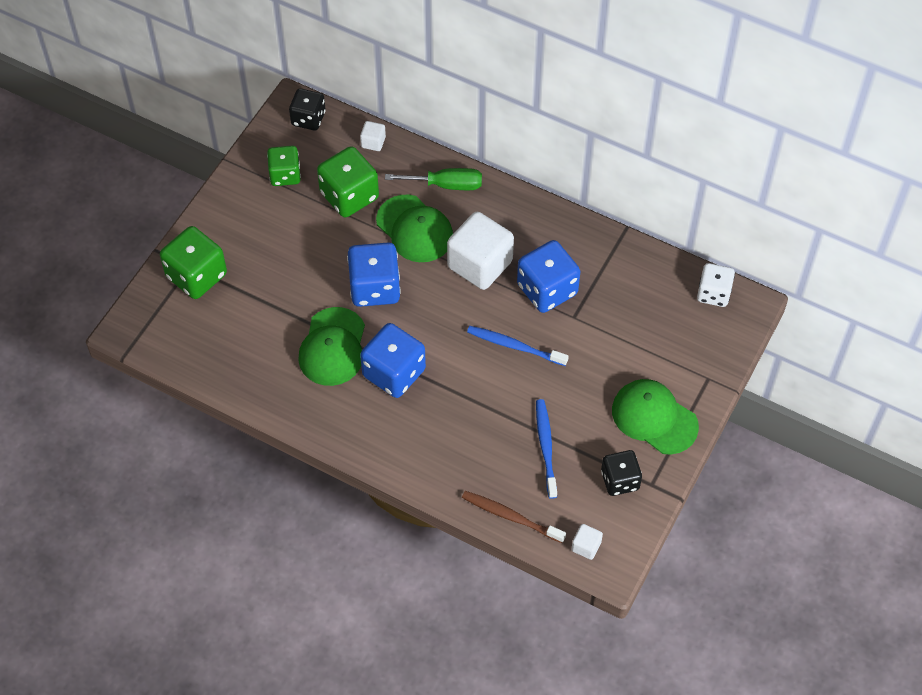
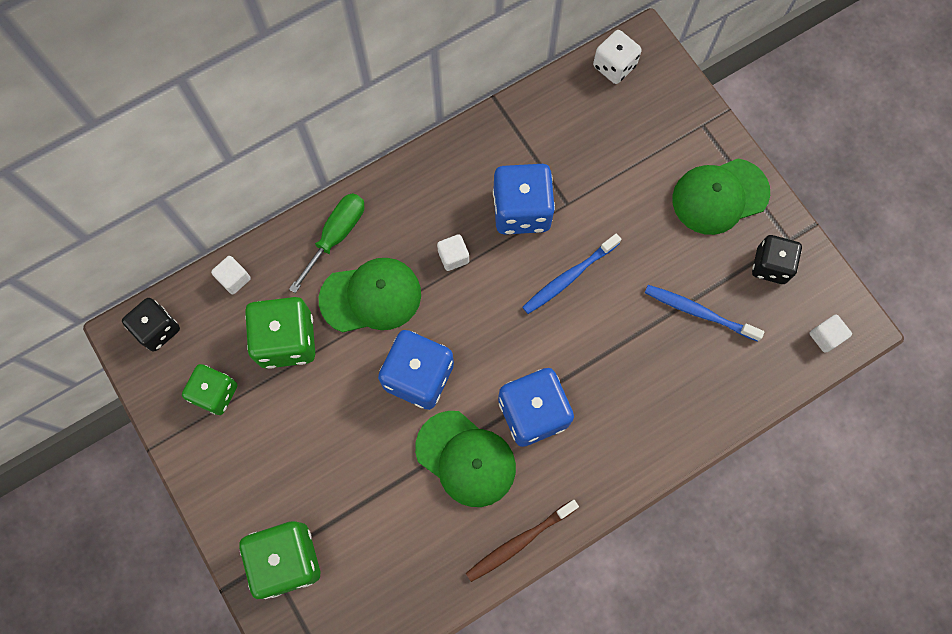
camera: 60 degrees left, 15 degrees up
(480, 264) = (453, 257): white cube -> white cube, size x0.44
(510, 516) = (758, 389): brown toothbrush -> brown toothbrush (519, 542)

